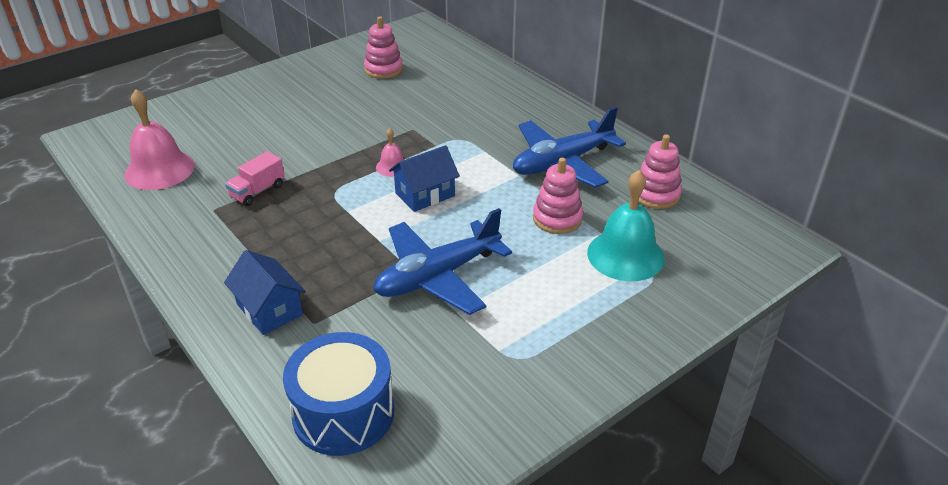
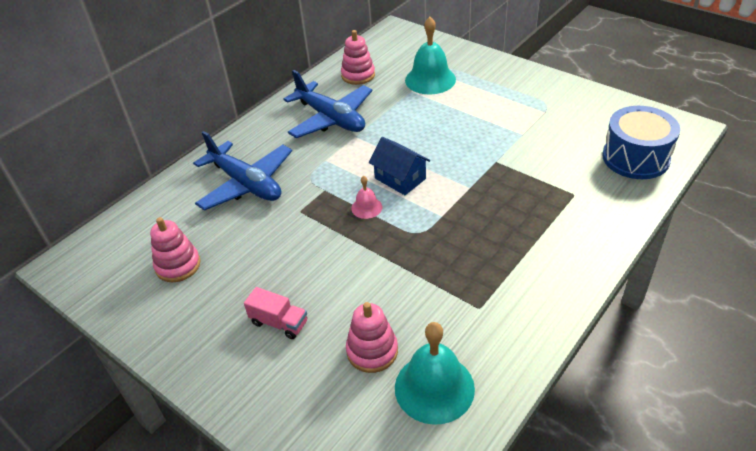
camera: 100 degrees left, 5 degrees up
(159, 170) = (434, 388): pink bell -> turquoise bell
(257, 191) = (438, 286): pink truck -> pink truck (279, 322)
(269, 309) = (577, 221): blue house -> none
(438, 276) = (493, 149): blue plane -> blue plane (246, 184)
(557, 219) = (403, 110): pink stacking toy -> pink stacking toy (372, 351)

